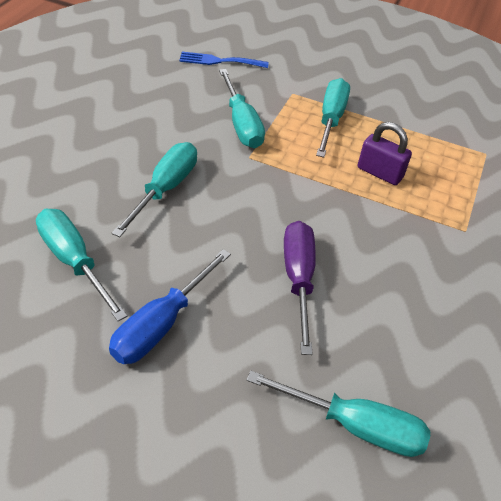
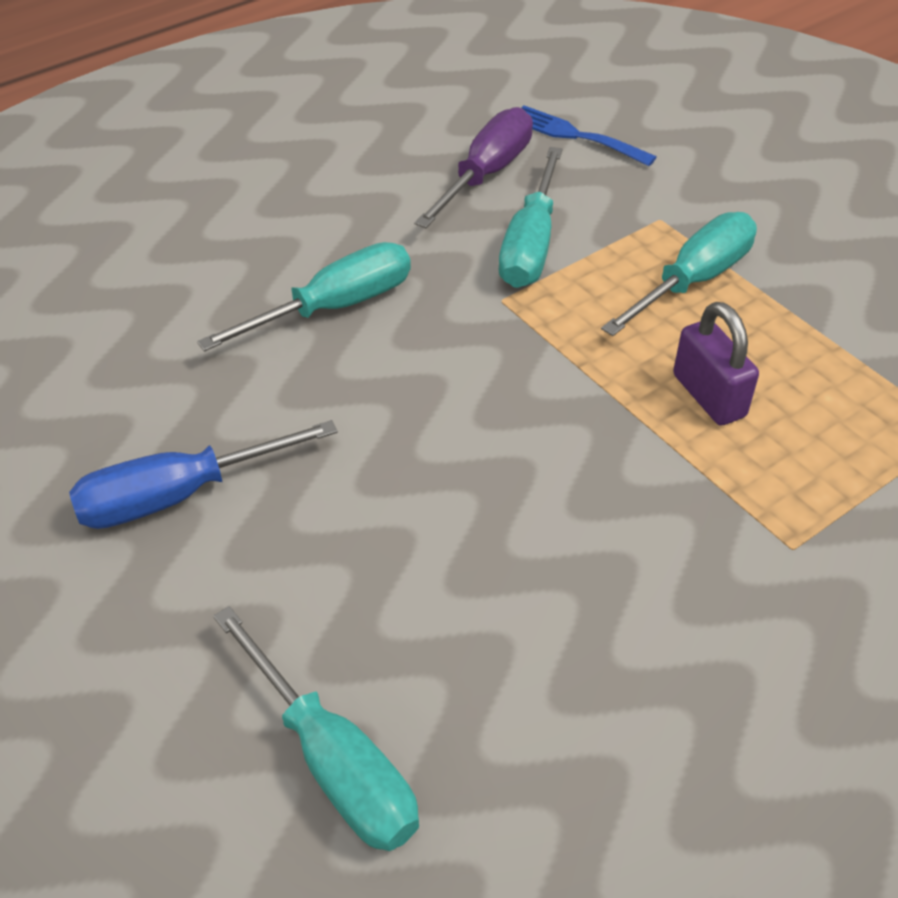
camera: 35 degrees right, 0 degrees up
(73, 261) = (134, 365): turquoise screwdriver -> none
(298, 279) = (426, 511): purple screwdriver -> purple screwdriver (486, 174)

